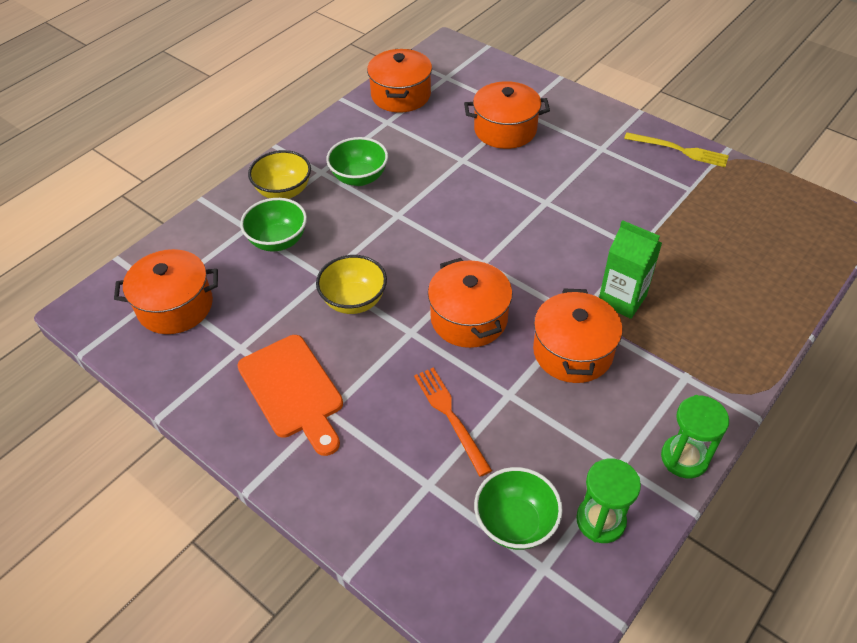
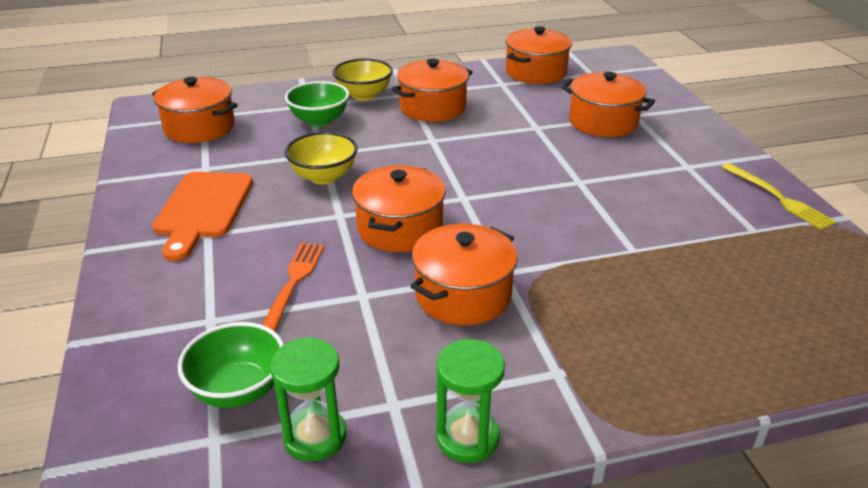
camera: 35 degrees right, 15 degrees down
(359, 178) = (432, 108): green bowl -> orange pot
(622, 299) = (565, 280): green carton -> none

